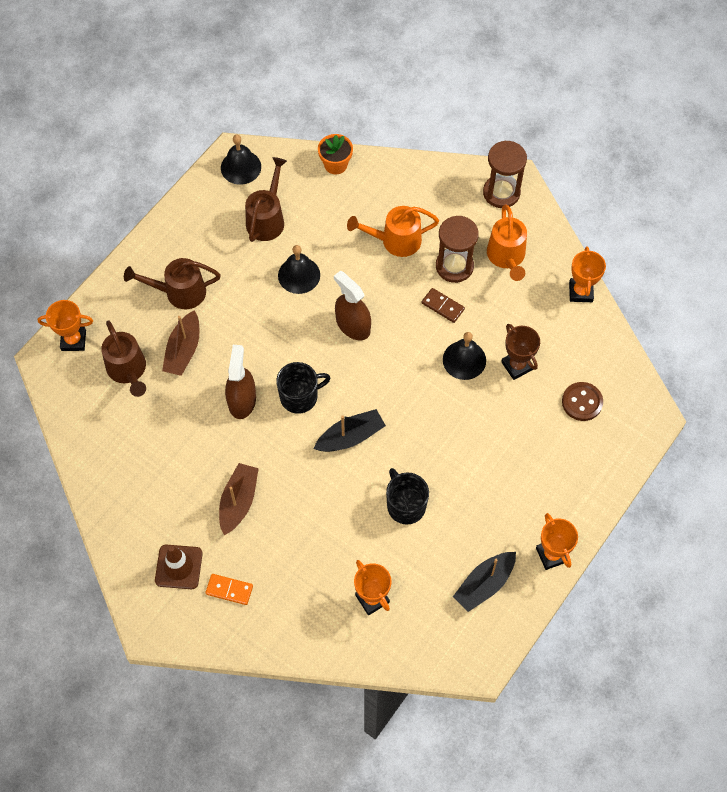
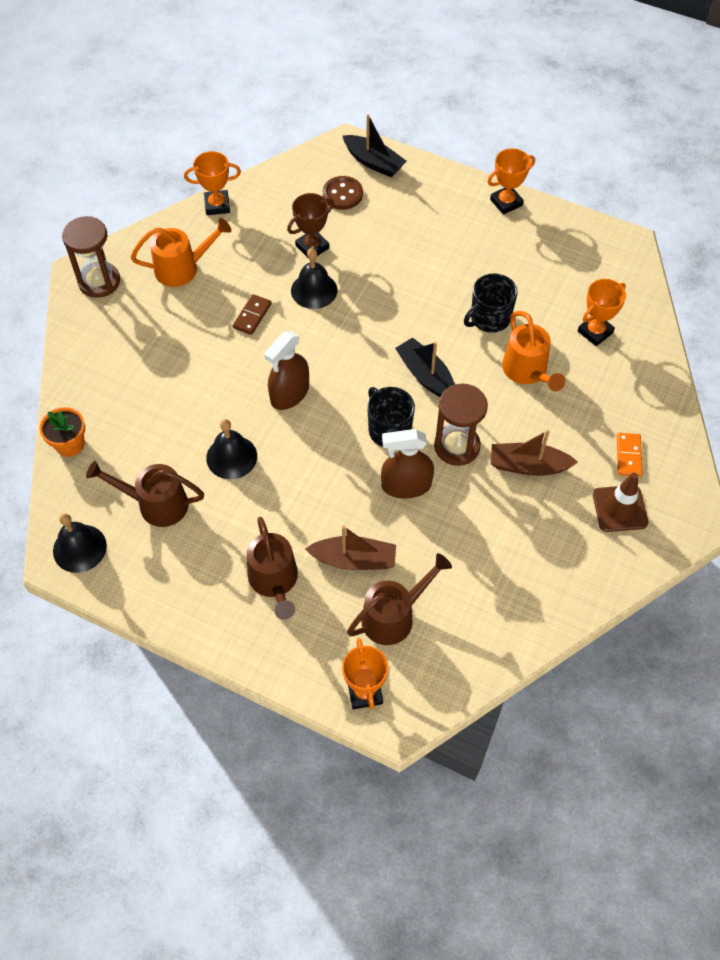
camera: 100 degrees left, 5 degrees down
(395, 241) = (173, 370): orange watering can -> orange watering can (527, 372)
(454, 266) = (200, 312): brown hourglass -> brown hourglass (457, 446)
(484, 584) = (551, 248): black boat -> black boat (373, 162)

